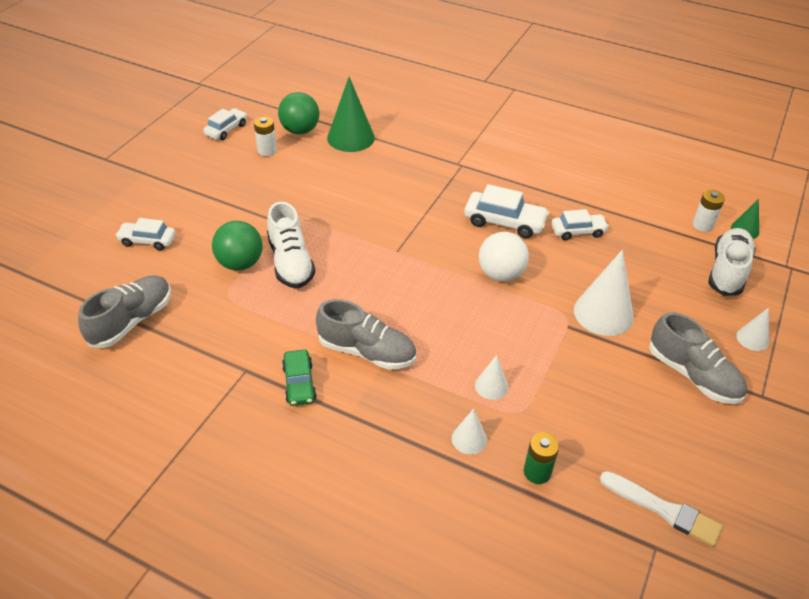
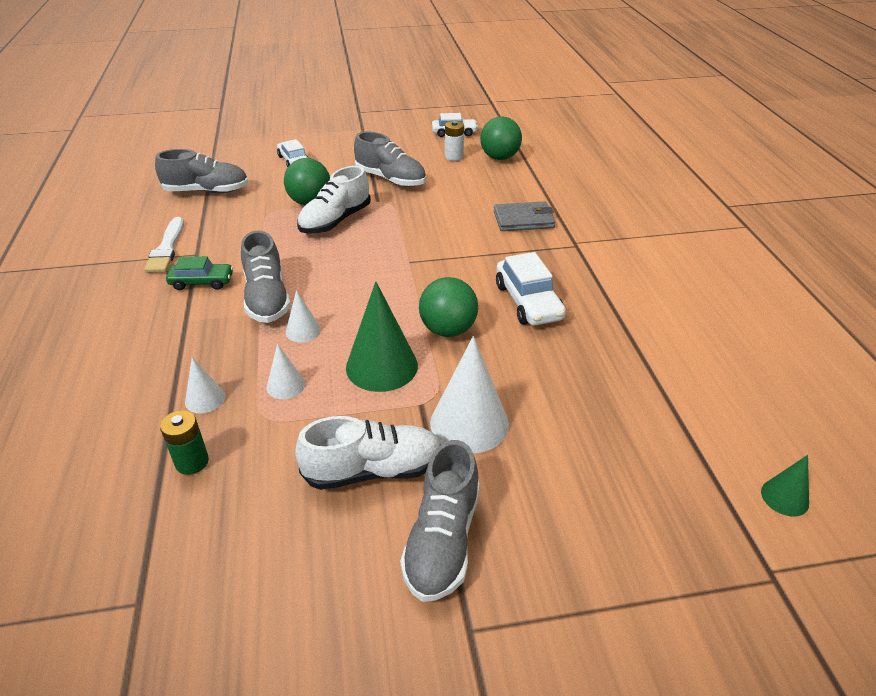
camera: 55 degrees right, 5 degrees down
(260, 201) = (390, 179): none -> grey shoe
(299, 383) = (202, 282): green car -> green car turned 135 degrees counterclockwise
(351, 138) = (526, 180): green cone -> green cone (381, 366)
(403, 169) = (523, 220): none -> grey wallet
(501, 274) = (448, 330): white ball -> green ball
(578, 231) = (579, 354): white car -> none
(664, 510) = (199, 590): white brush -> white brush (167, 248)
(702, 225) = (734, 451): white battery -> none
(727, 271) = (674, 508): white shoe -> white shoe (373, 470)
(752, 339) = (571, 581): white cone -> white cone (303, 331)

